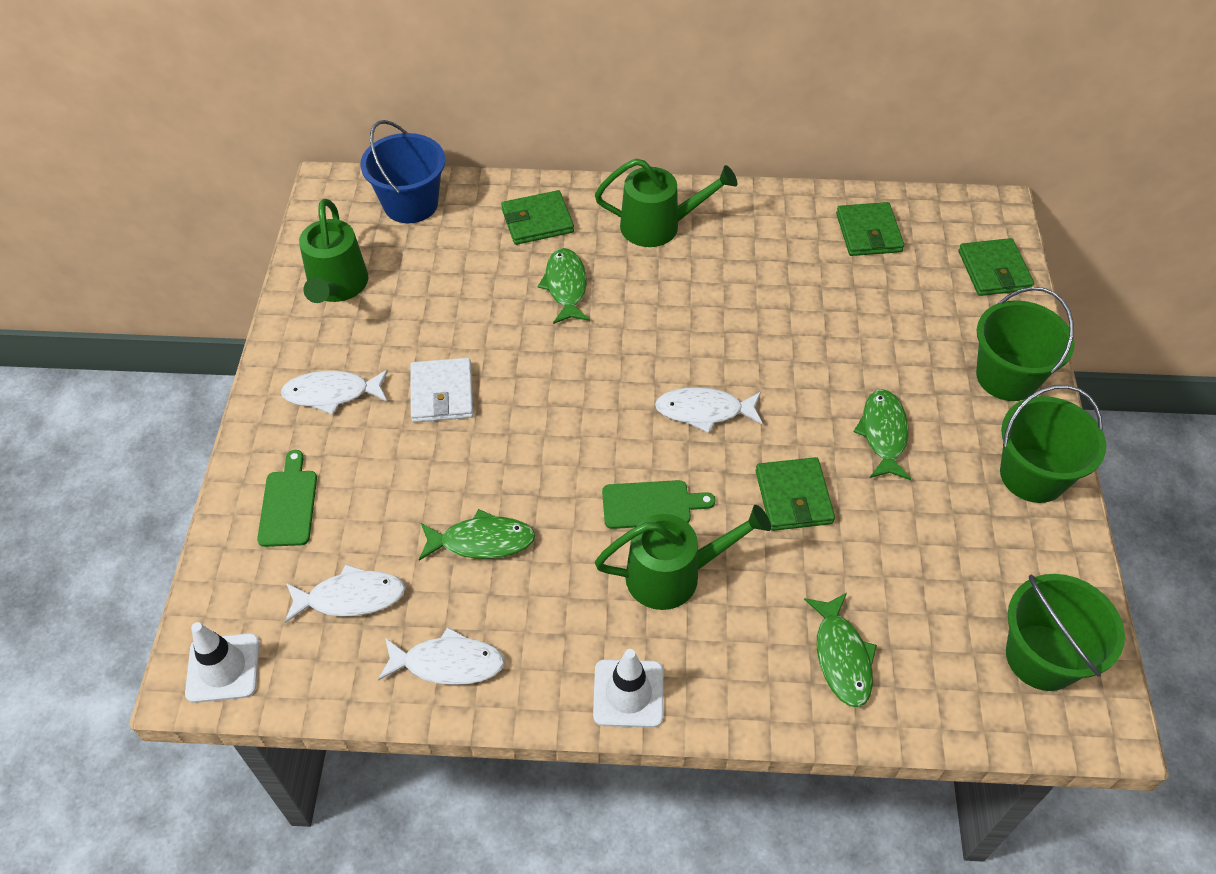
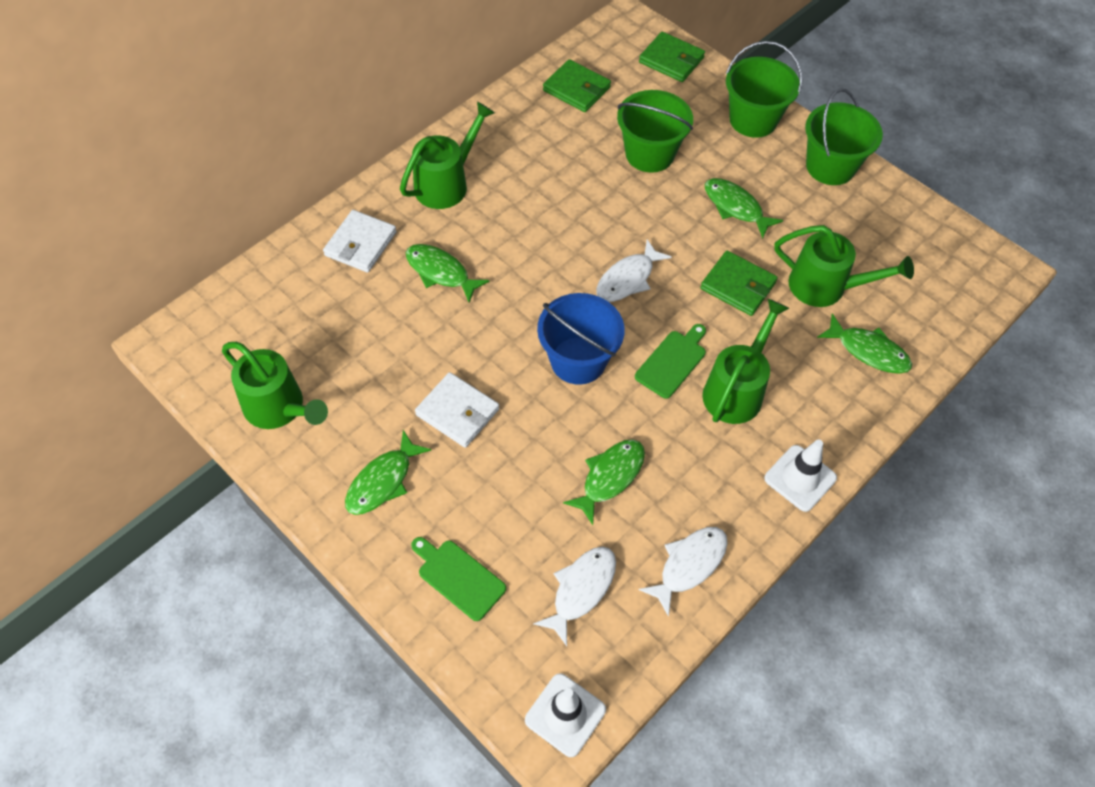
camera: 50 degrees left, 5 degrees up
(332, 393) = (383, 481): white fish -> green fish
(411, 204) = (250, 305): blue bucket -> blue bucket (578, 360)
(537, 221) = (360, 244): green wallet -> white wallet
(877, 569) = (826, 287): none -> green watering can
(1042, 657) = (947, 261): green bucket -> green bucket (649, 154)

